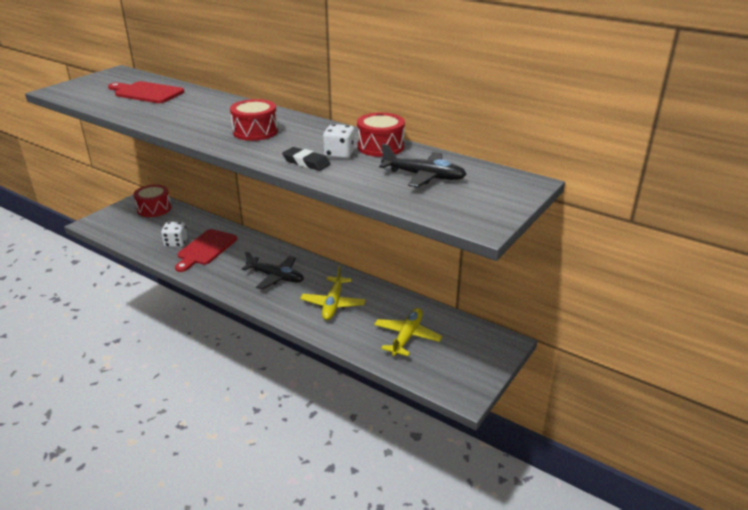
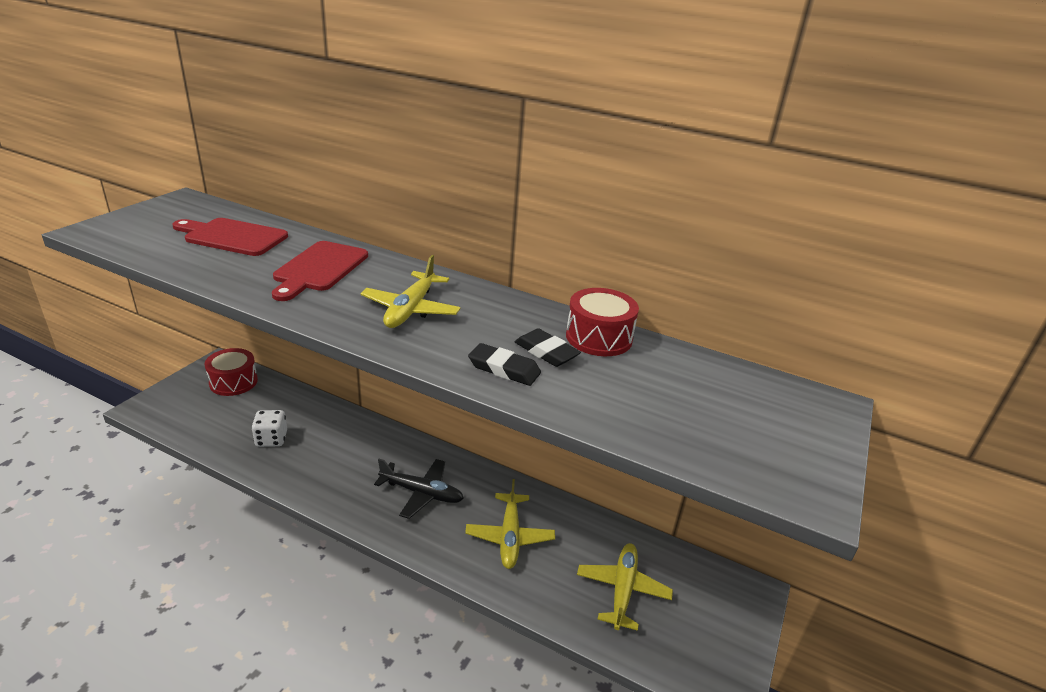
camera: 10 degrees left, 0 degrees up
(205, 249) = (315, 448): red cutting board -> red cutting board (319, 269)
(255, 131) = (411, 309): red drum -> yellow plane
(339, 154) = (546, 352): white dice -> black eraser
(424, 176) = (683, 394): black plane -> none

